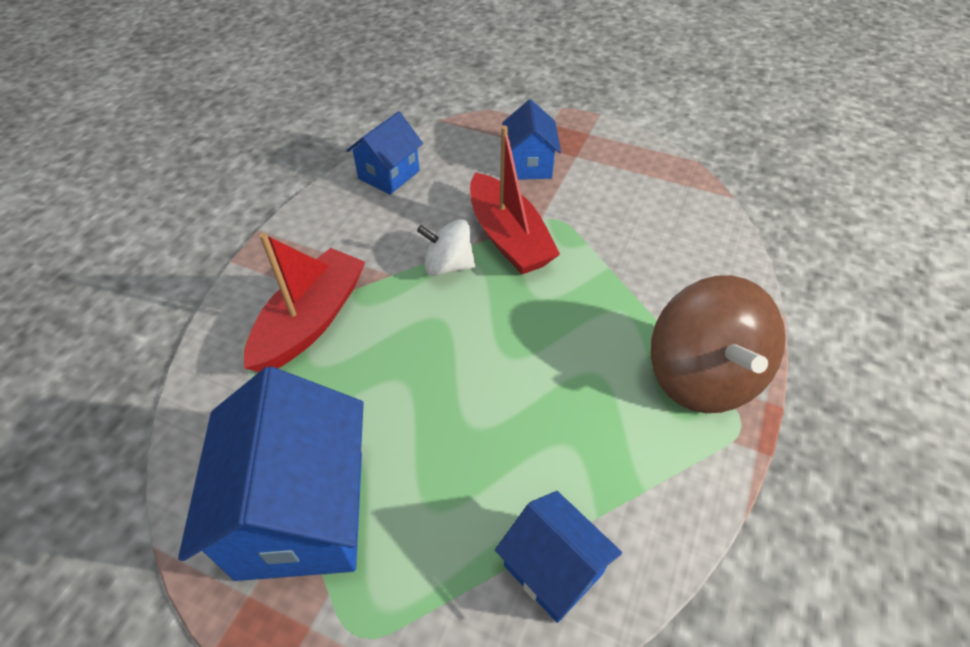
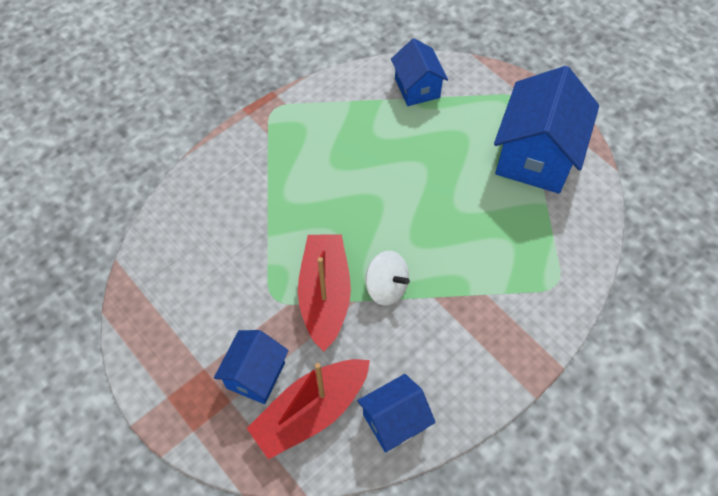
camera: 155 degrees left, 10 degrees up
(311, 321) = (506, 278): red boat -> red boat (311, 411)
(702, 376) = (271, 140): brown spinning top -> none

